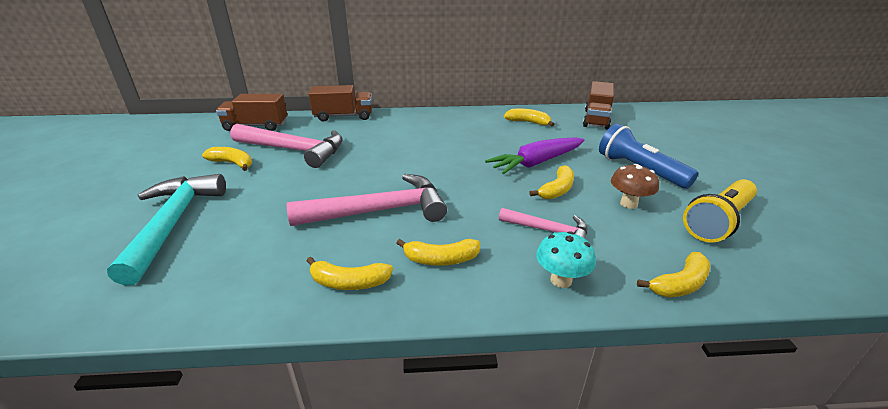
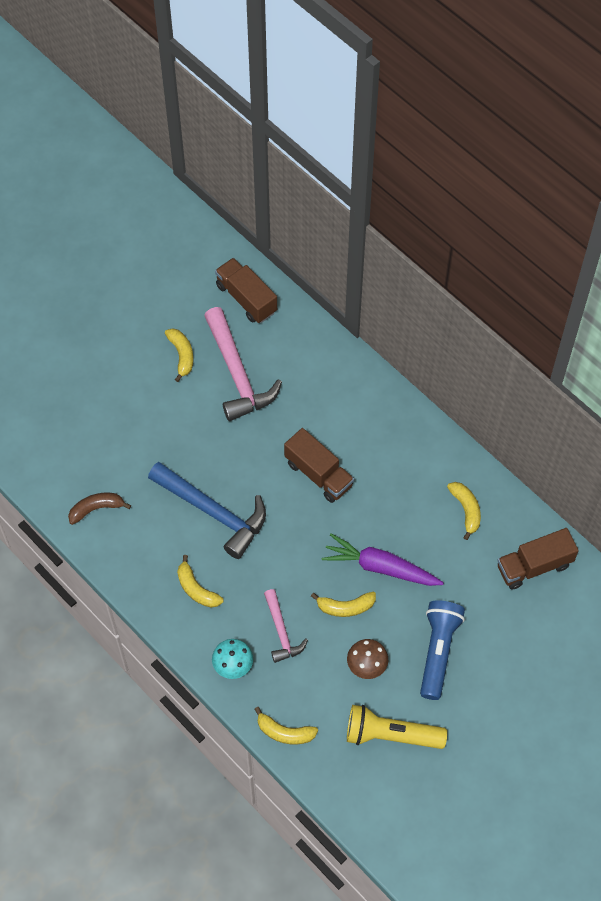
camera: 50 degrees right, 30 degrees up
(172, 224) = (96, 408): turquoise hammer -> none
(252, 281) = (96, 509): none -> brown banana
(343, 116) = (330, 345): brown truck -> brown truck (318, 474)
(349, 282) = (136, 557): yellow banana -> none
(379, 211) = (213, 512): pink hammer -> blue hammer

